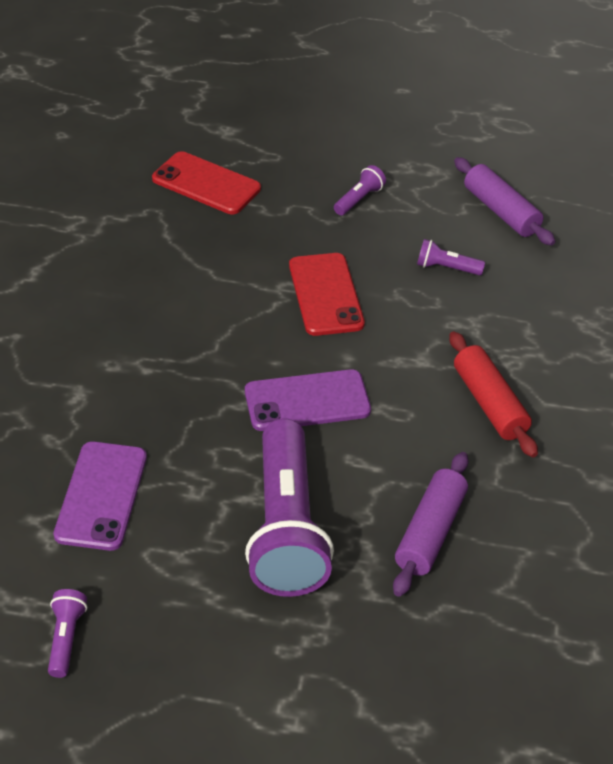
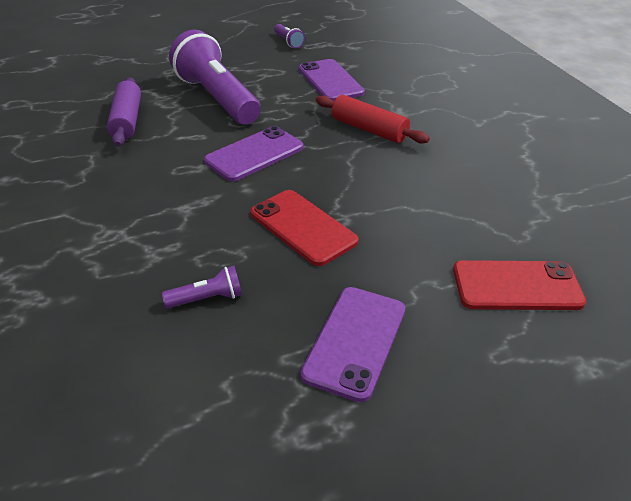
camera: 150 degrees right, 5 degrees down
(359, 199) = (355, 341): purple flashlight -> purple phone
(489, 403) = (113, 198): red rolling pin -> red rolling pin (369, 129)
(501, 211) = (177, 407): purple rolling pin -> none

